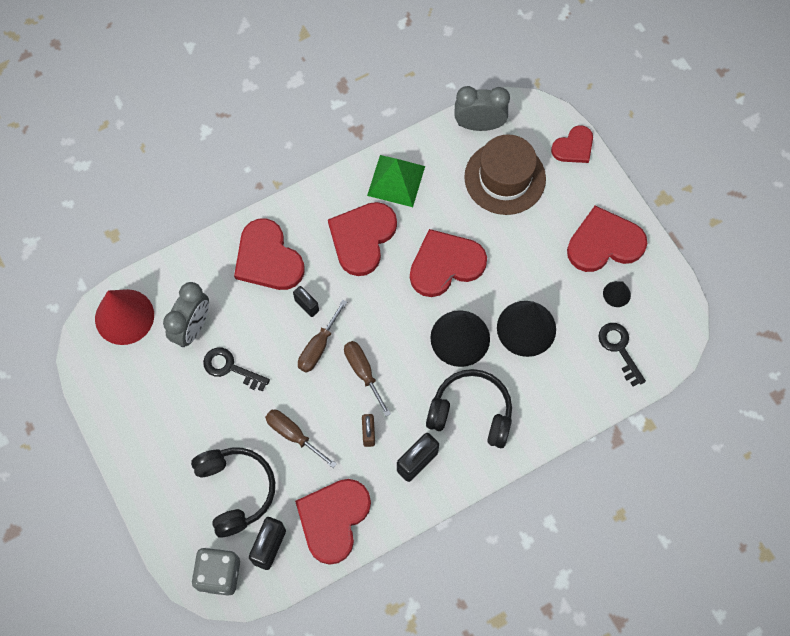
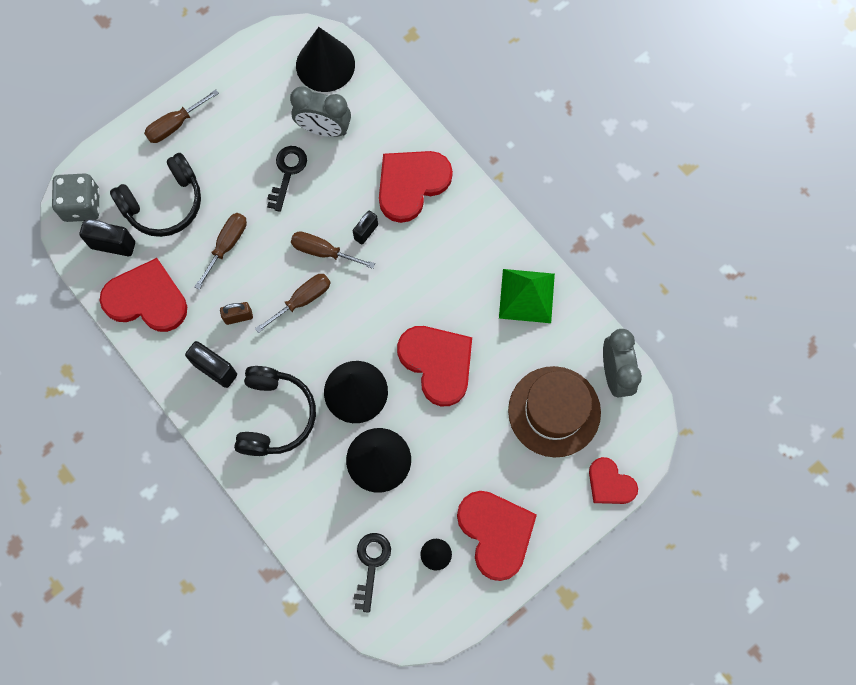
camera: 80 degrees right, 5 degrees up
(124, 316) = (325, 65): red cone -> black cone
(152, 469) = (175, 125): none -> brown screwdriver
(362, 238) = (452, 273): red heart -> none
(619, 349) = (371, 564): black key -> black key turned 45 degrees counterclockwise

